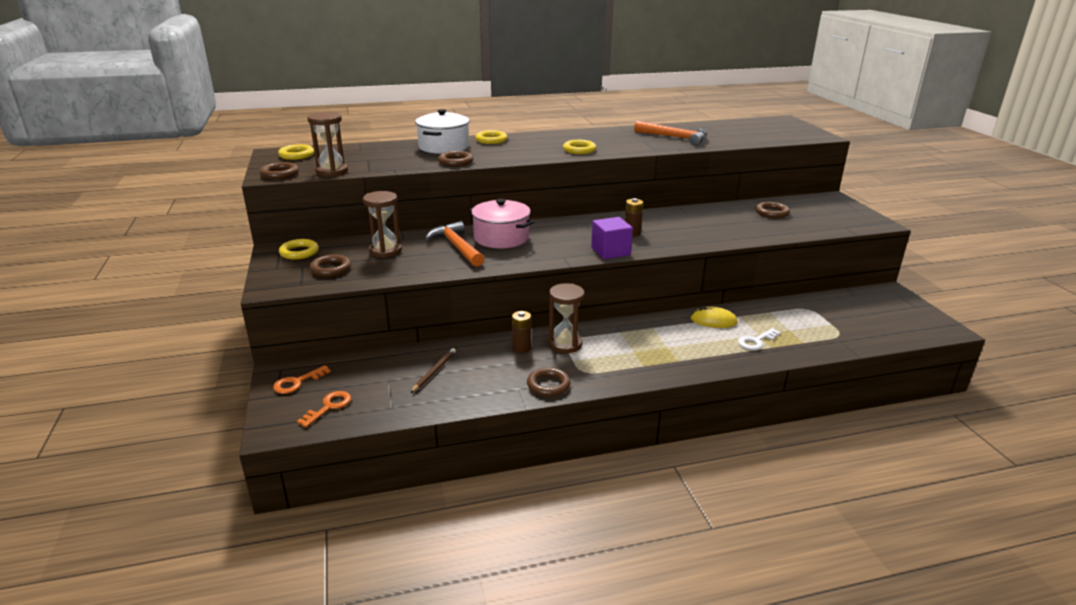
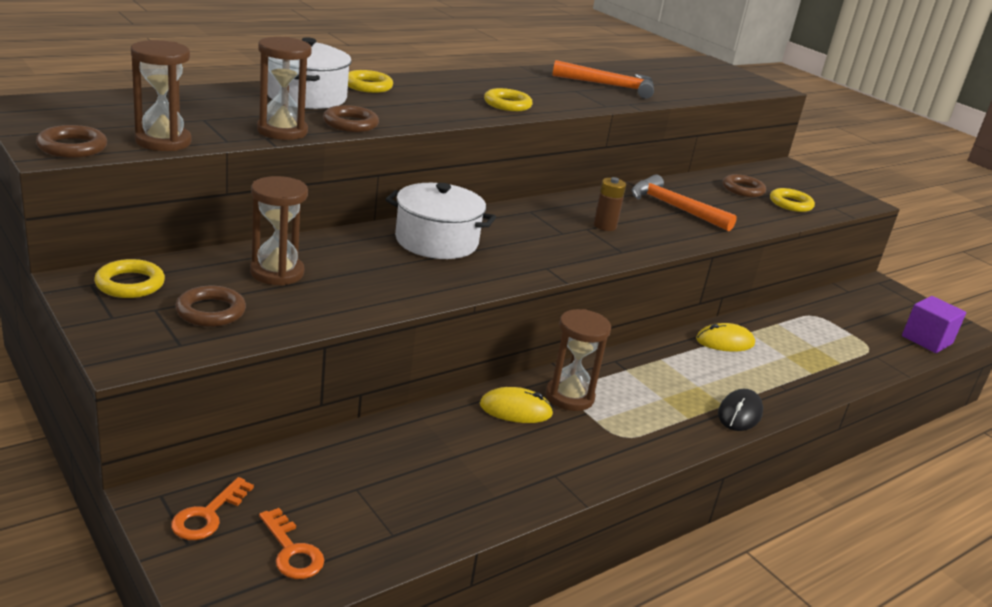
camera: 25 degrees left, 0 degrees up
(296, 155) = (69, 110): yellow ring -> yellow ring (790, 204)
(329, 407) = (292, 551): orange key -> orange key turned 135 degrees clockwise
(407, 166) = (282, 131): none -> brown hourglass
(434, 371) = (417, 464): brown pencil -> none
(457, 247) = (383, 260): orange hammer -> orange hammer (674, 207)
(501, 238) = (436, 241): pink pot -> white pot
(521, 348) = (515, 409): brown battery -> yellow mouse
(548, 385) = (590, 464): brown ring -> none
(610, 251) = (600, 256): purple cube -> purple cube (926, 340)
(687, 367) = (739, 413): none -> black mouse
(756, 341) = (791, 366): white key -> none

